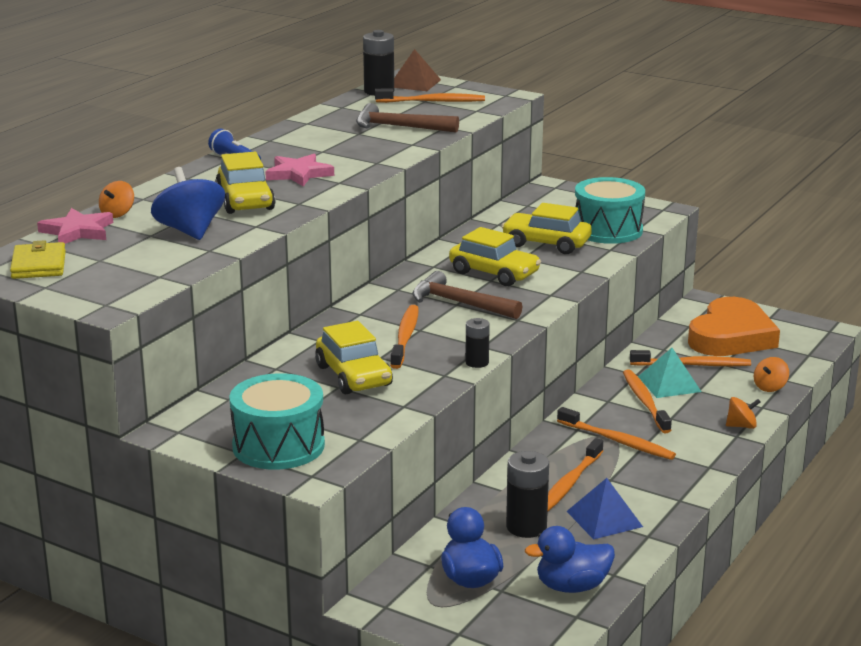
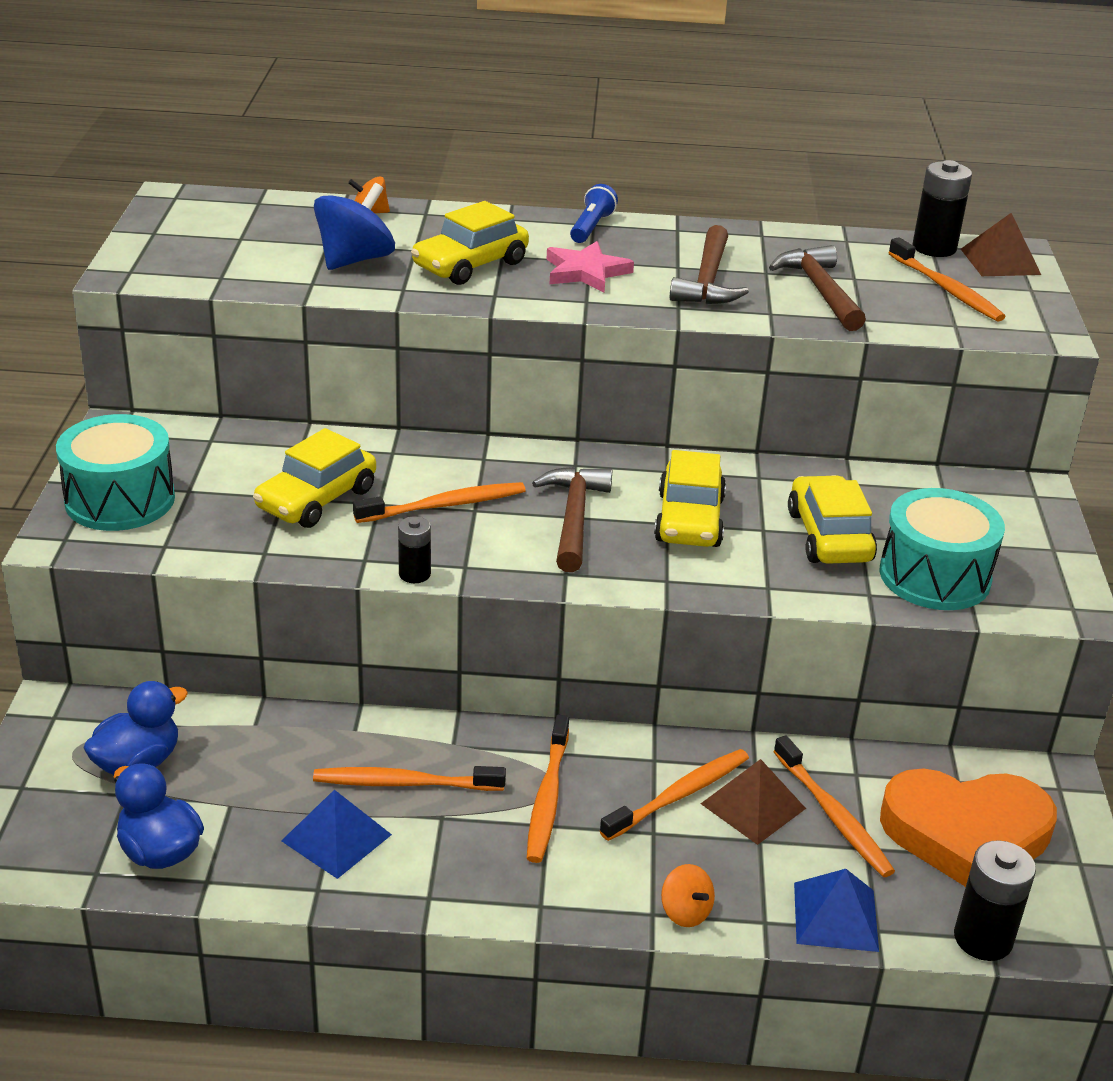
camera: 60 degrees right, 10 degrees up
(39, 265) = (204, 215): yellow wallet -> none
(78, 231) = (305, 208): pink star -> none
(351, 148) = (708, 280): none -> brown hammer
(526, 527) = (278, 775): black battery -> black battery (983, 939)
(669, 384) = (753, 806): turquoise pyramid -> brown pyramid
(770, 387) = (835, 916): orange spinning top -> blue pyramid

